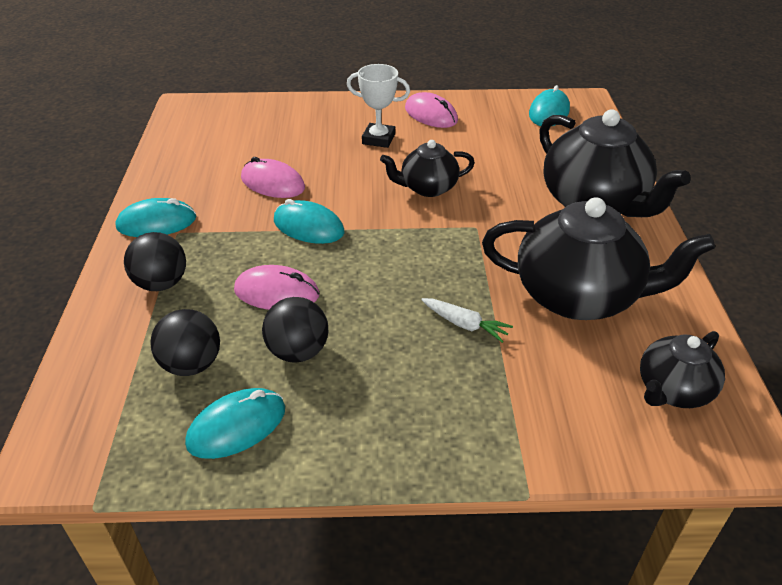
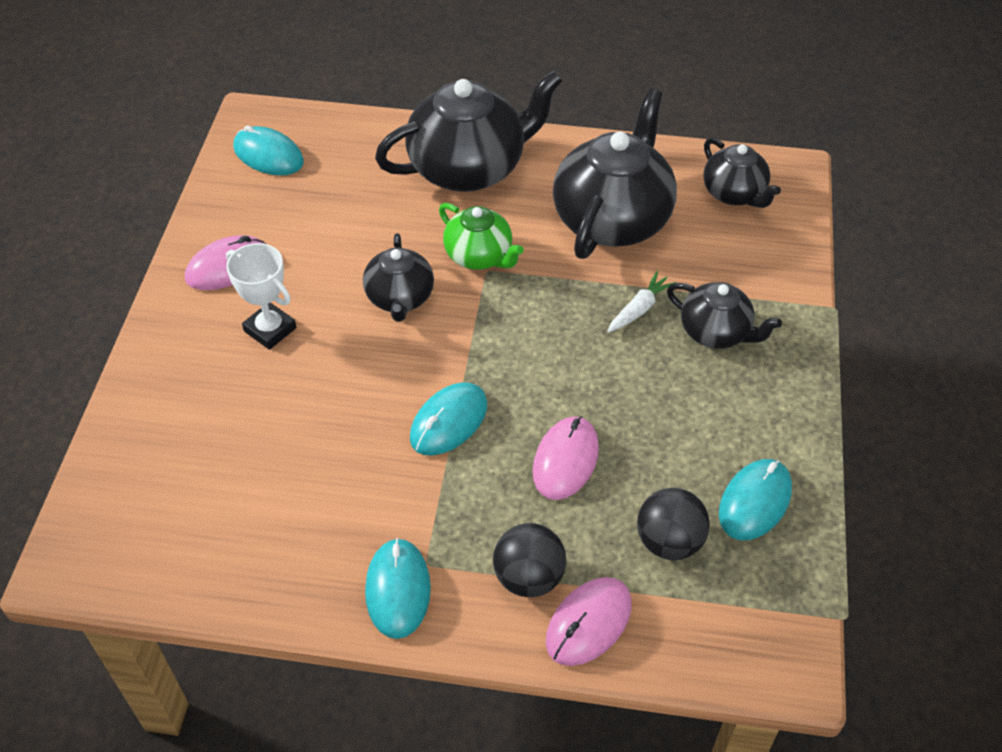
camera: 80 degrees left, 10 degrees up
(237, 426) = (755, 501): turquoise mouse -> turquoise mouse turned 60 degrees clockwise
(273, 183) = (341, 454): pink mouse -> pink mouse (588, 623)
(298, 351) = (660, 446): black ball -> none
(378, 139) = (270, 329): white trophy -> white trophy turned 75 degrees counterclockwise
(452, 385) = (716, 332): none -> black teapot
(490, 221) = (479, 256): none -> green teapot

